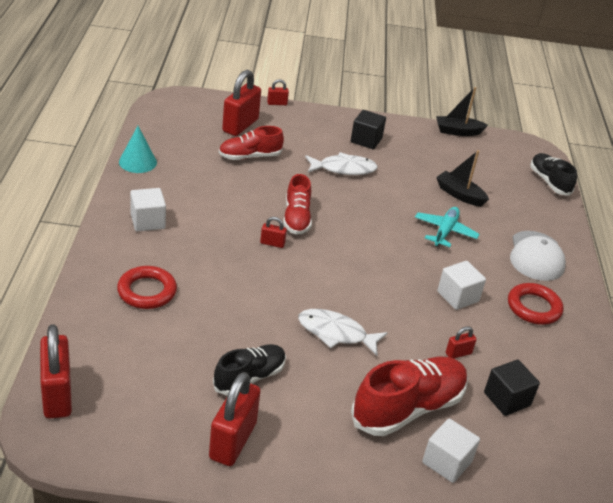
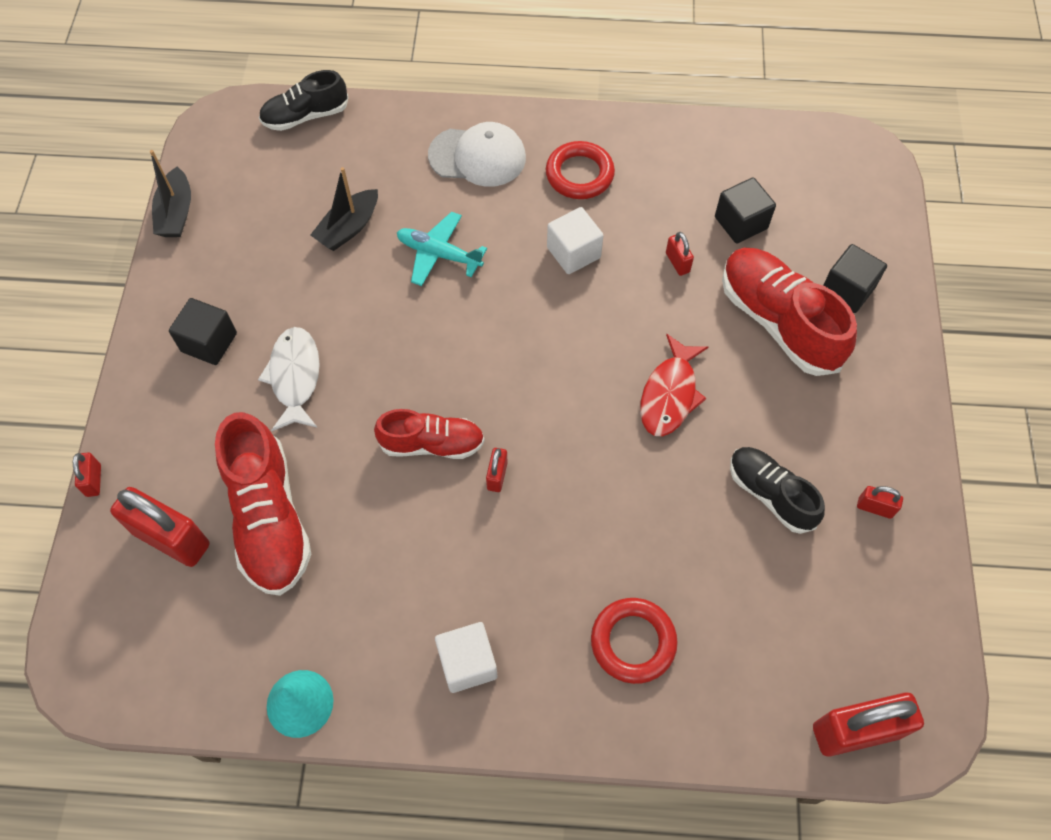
camera: 85 degrees left, 25 degrees up
(233, 441) = (875, 508): red padlock -> red padlock, size x0.46
(250, 156) = (269, 518): red shoe -> red shoe, size x1.60
(336, 333) = (670, 394): white fish -> red fish
(447, 462) = (847, 290): white cube -> black cube

